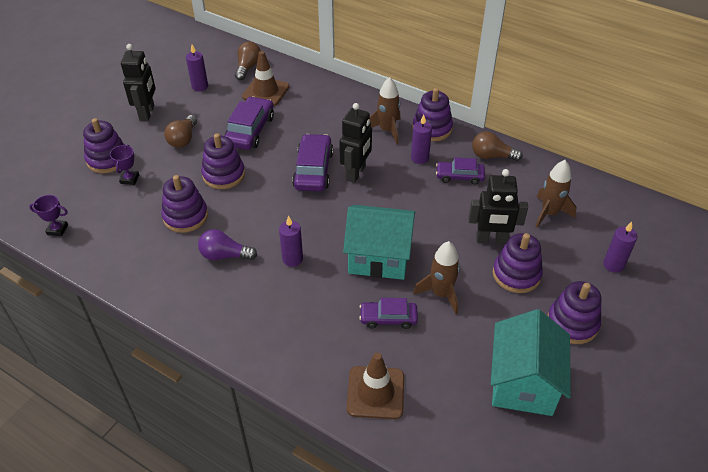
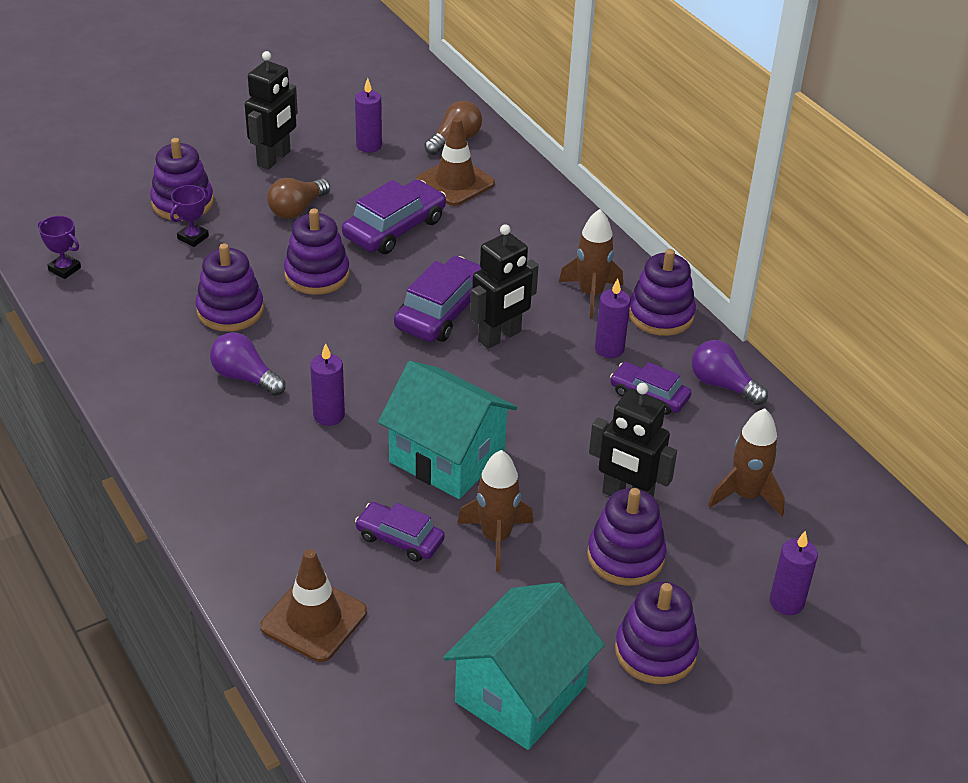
camera: 25 degrees right, 5 degrees down
(492, 156) = (722, 385): brown light bulb -> purple light bulb

